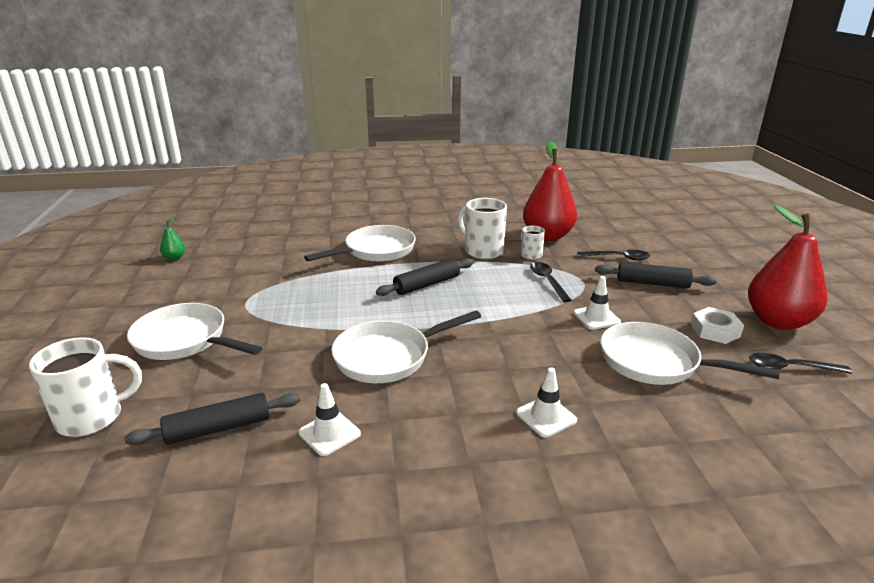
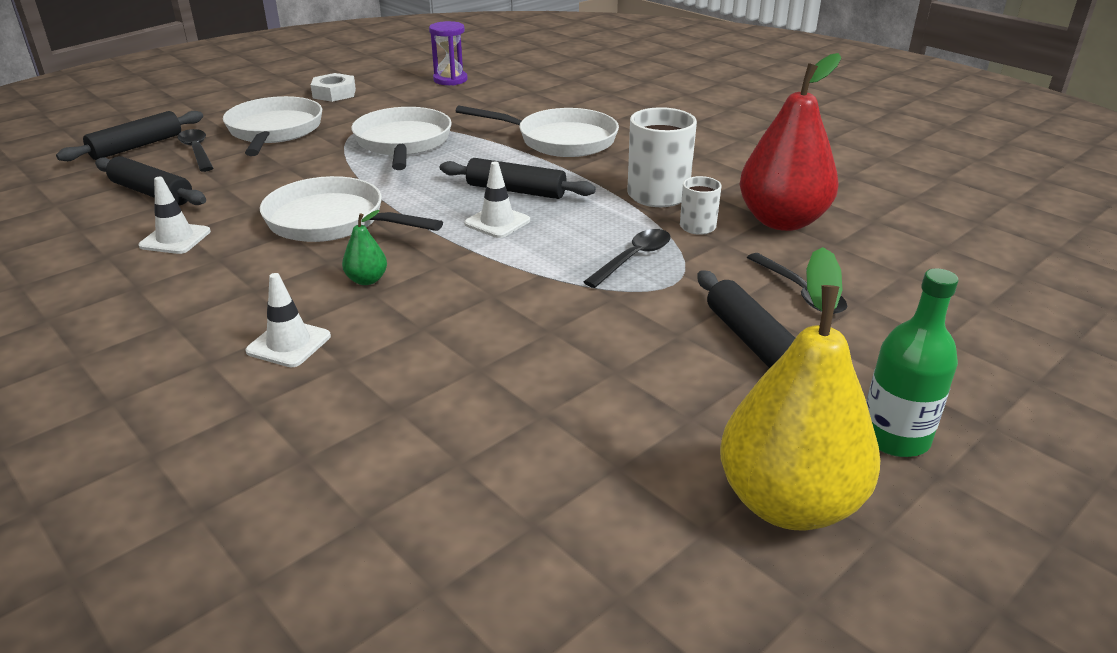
camera: 55 degrees right, 5 degrees up
(92, 417) = (137, 146): white mug -> black rolling pin
(174, 258) = (413, 72): green pear -> green pear (367, 280)
(215, 250) = (450, 80): none -> purple hourglass
(596, 317) = (573, 320): white traffic cone -> white traffic cone (497, 222)
(655, 362) = (495, 396): white pan -> white pan (403, 143)
(715, 330) = (662, 434): white nut -> white nut (334, 93)
(743, 284) = (894, 437): none -> green bottle
(778, 321) = (788, 503): red pear -> yellow pear
(790, 368) = (619, 540): black spoon -> black spoon (197, 151)

